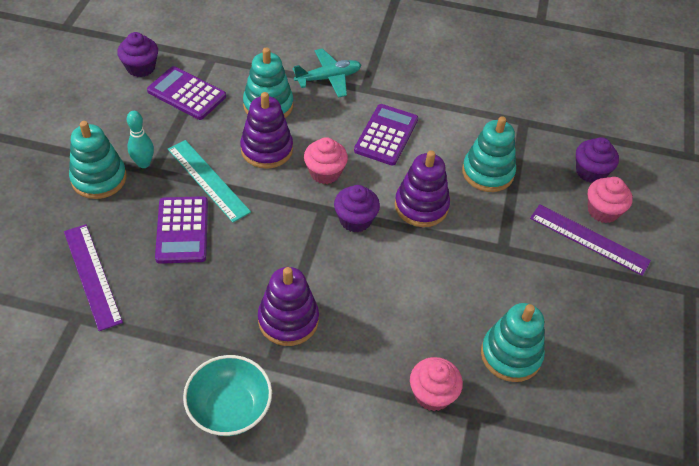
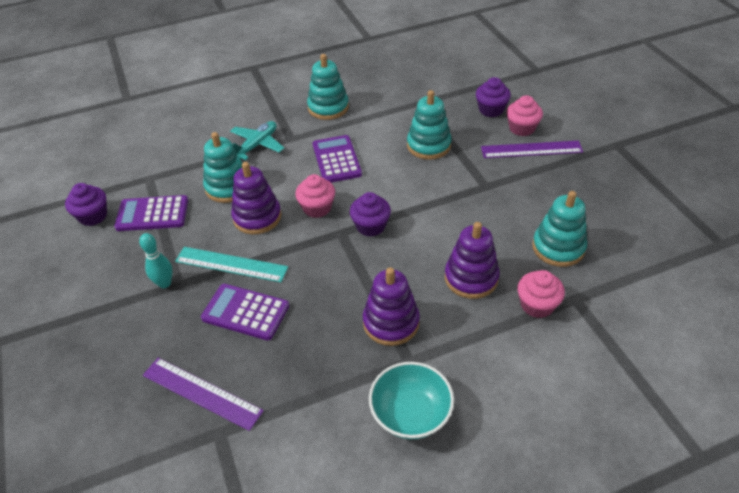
camera: 30 degrees left, 5 degrees down
(99, 178) = (135, 317): turquoise stacking toy -> turquoise stacking toy (328, 107)
(182, 230) = (245, 312): purple calculator -> purple calculator turned 150 degrees clockwise
(421, 206) = (407, 191): purple stacking toy -> purple stacking toy (471, 278)

